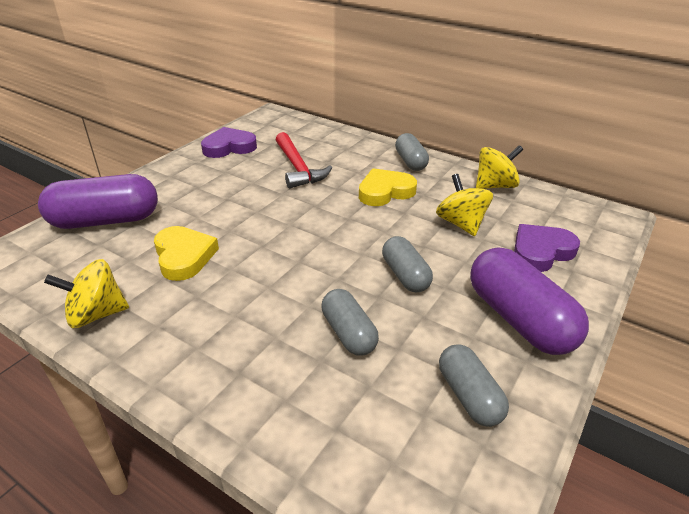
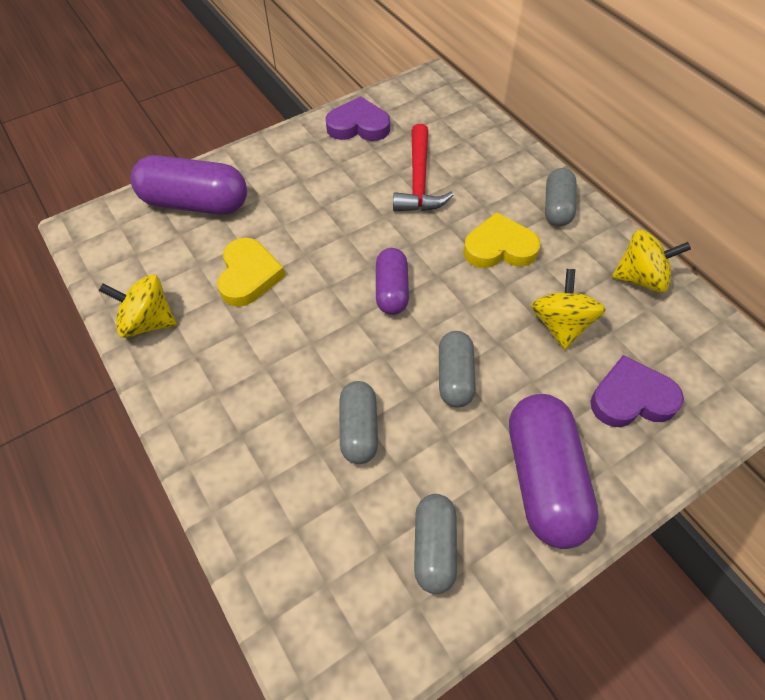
camera: 25 degrees right, 20 degrees up
(318, 235) = (391, 290): none -> purple capsule

